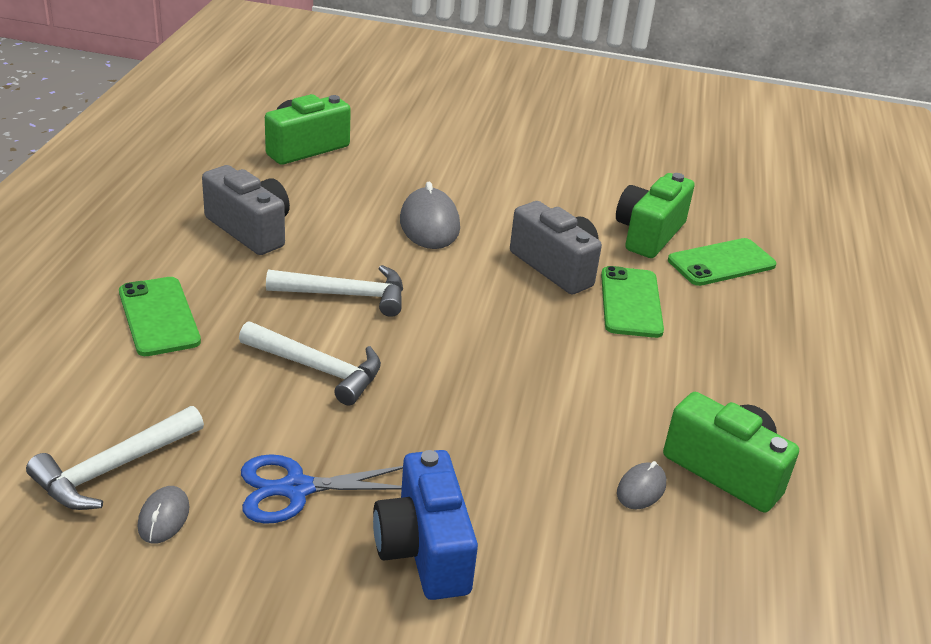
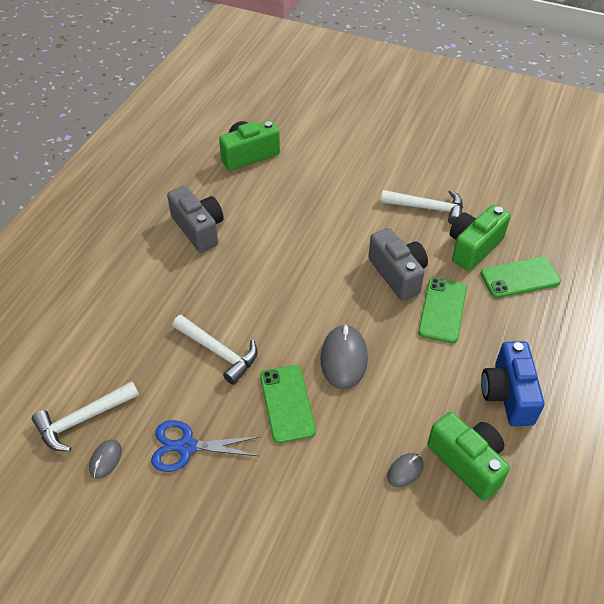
camera: 15 degrees right, 15 degrees up
(159, 317) = (128, 301): green phone -> green phone (287, 403)
(346, 295) = (249, 290): white hammer -> white hammer (427, 208)
(424, 549) = (254, 502): blue camera -> blue camera (508, 394)
(429, 224) = (319, 230): grey mouse -> grey mouse (344, 358)

